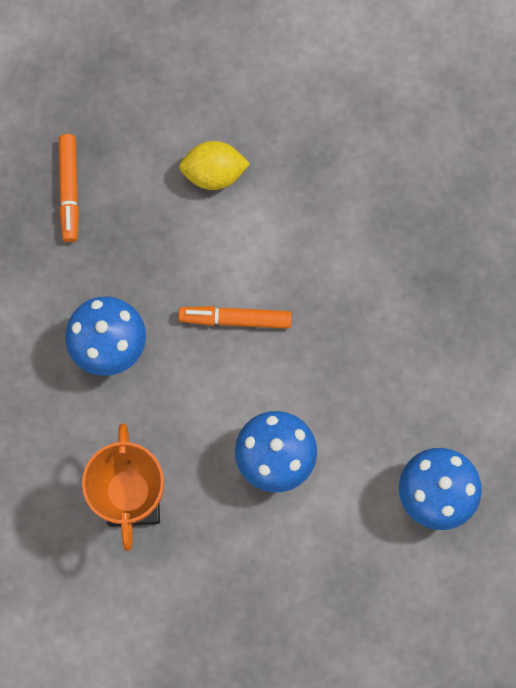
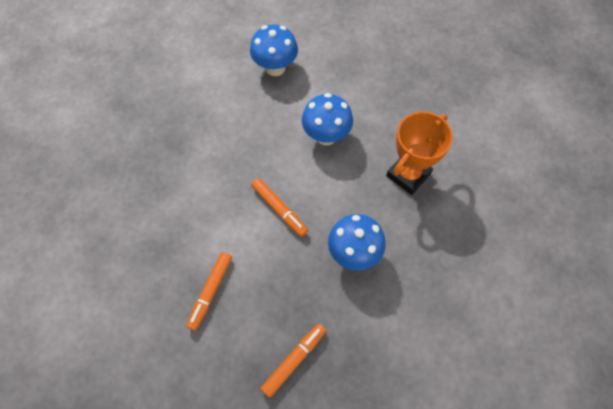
camera: 135 degrees left, 10 degrees down
(214, 174) = (210, 291): yellow lemon -> orange marker

